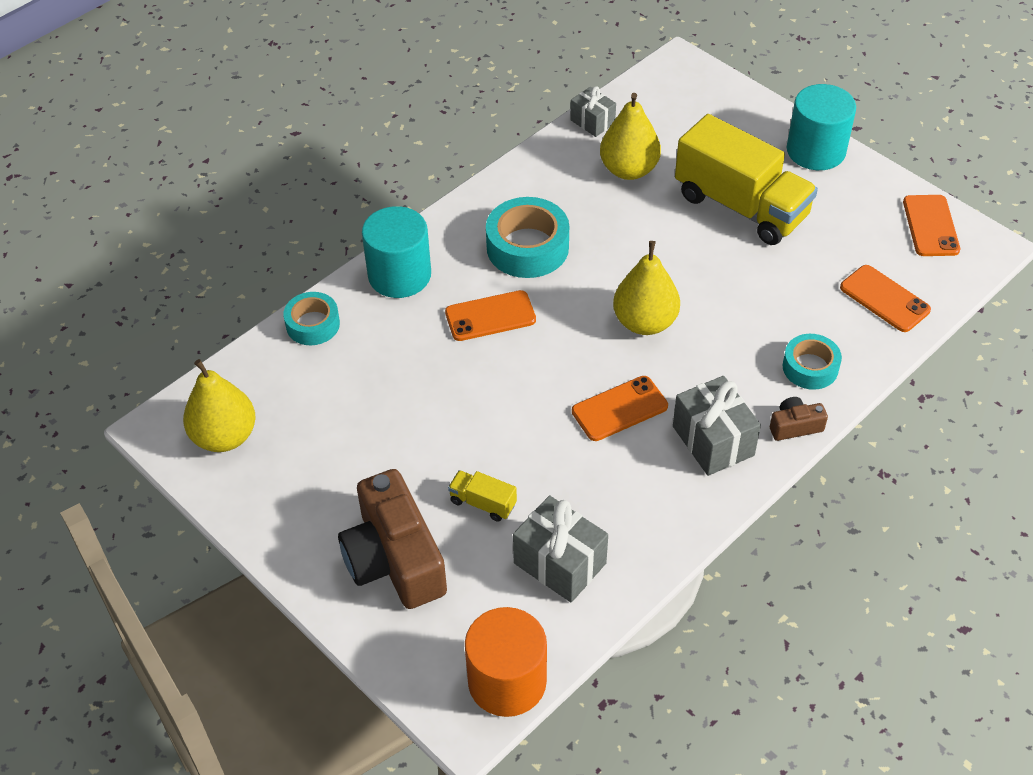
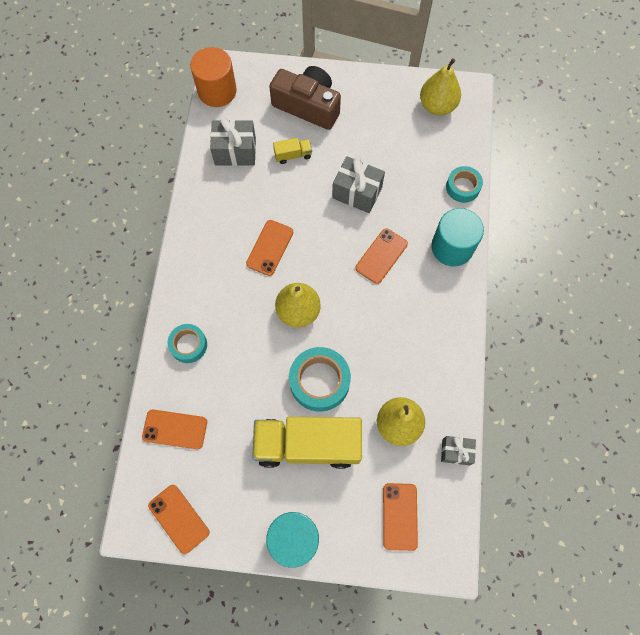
camera: 140 degrees right, 20 degrees up
(527, 247) = (403, 316): turquoise tape -> turquoise tape (319, 381)
(695, 111) = (399, 516): none -> orange phone
(713, 441) = (210, 262): grey gift -> grey gift (357, 192)
(795, 426) = (174, 300): brown camera -> none

